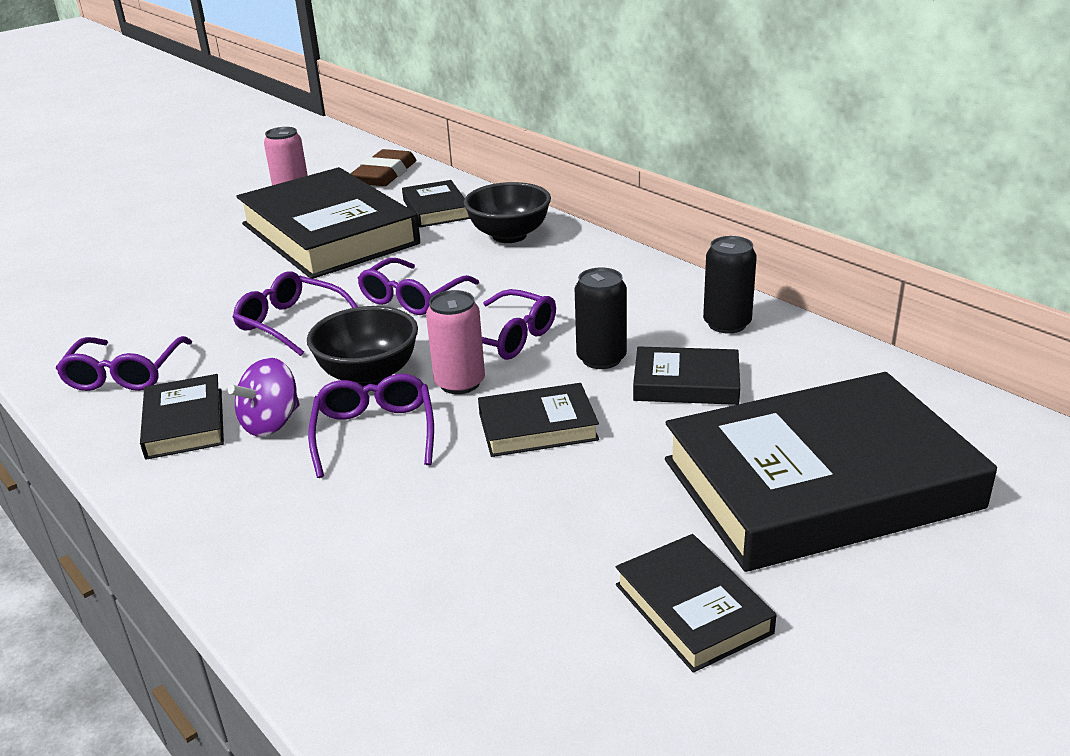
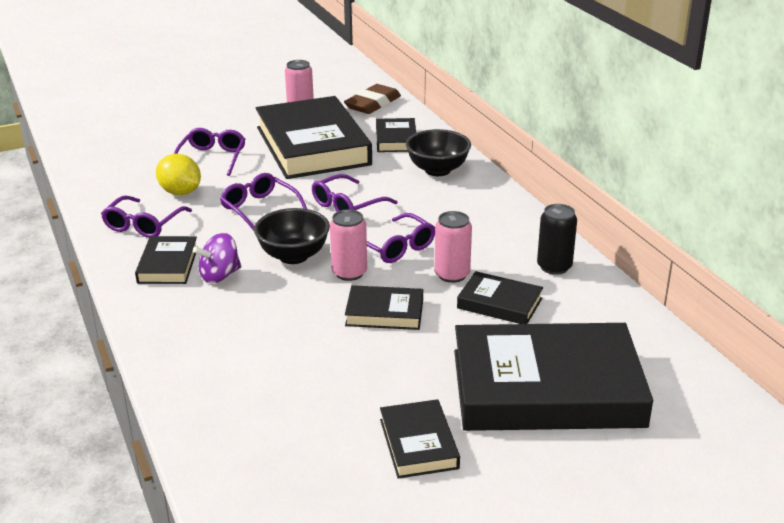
camera: 15 degrees right, 0 degrees up
(165, 321) = (180, 192): none -> yellow lemon
(374, 433) = (280, 295): purple glasses -> purple glasses (212, 158)
(601, 358) = (452, 275): black can -> pink can

